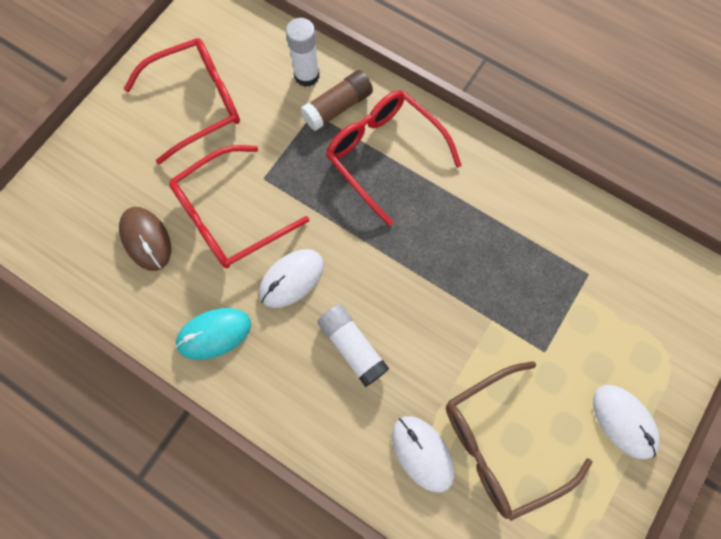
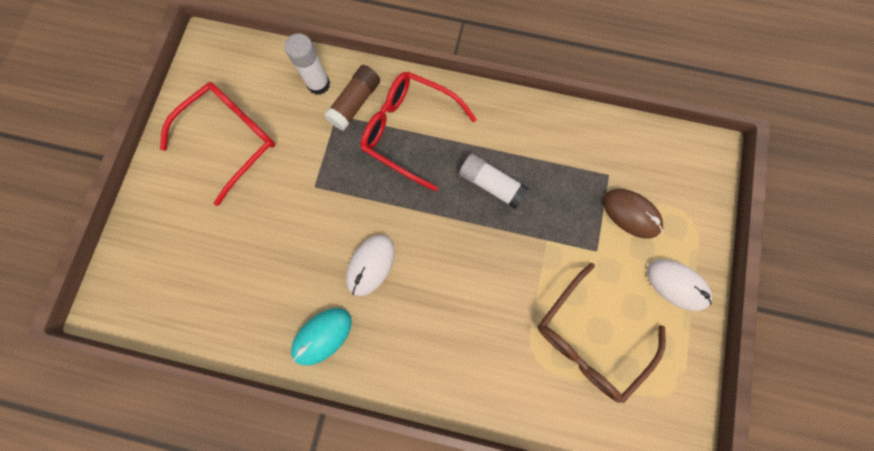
camera: 20 degrees left, 5 degrees up
(146, 239) = (232, 275): brown mouse -> brown mouse (631, 214)
(229, 216) = (297, 230): red glasses -> none
(352, 347) = (442, 304): white glue stick -> white glue stick (491, 184)
(422, 453) = (530, 370): white mouse -> none

